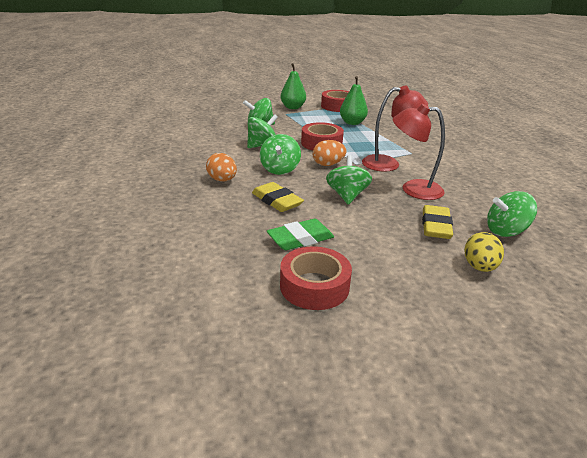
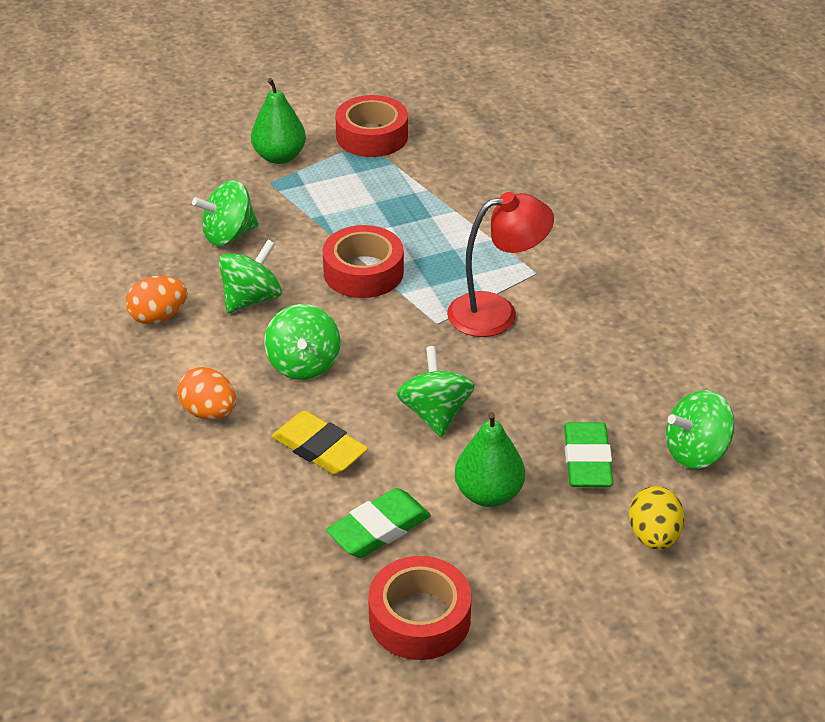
camera: 10 degrees left, 10 degrees up
(328, 164) = (387, 334): orange egg -> orange egg (158, 317)
(352, 123) = (411, 192): green pear -> green pear (488, 494)
(413, 189) = (545, 376): red lamp -> none
(436, 226) = (587, 460): yellow eraser -> green eraser

